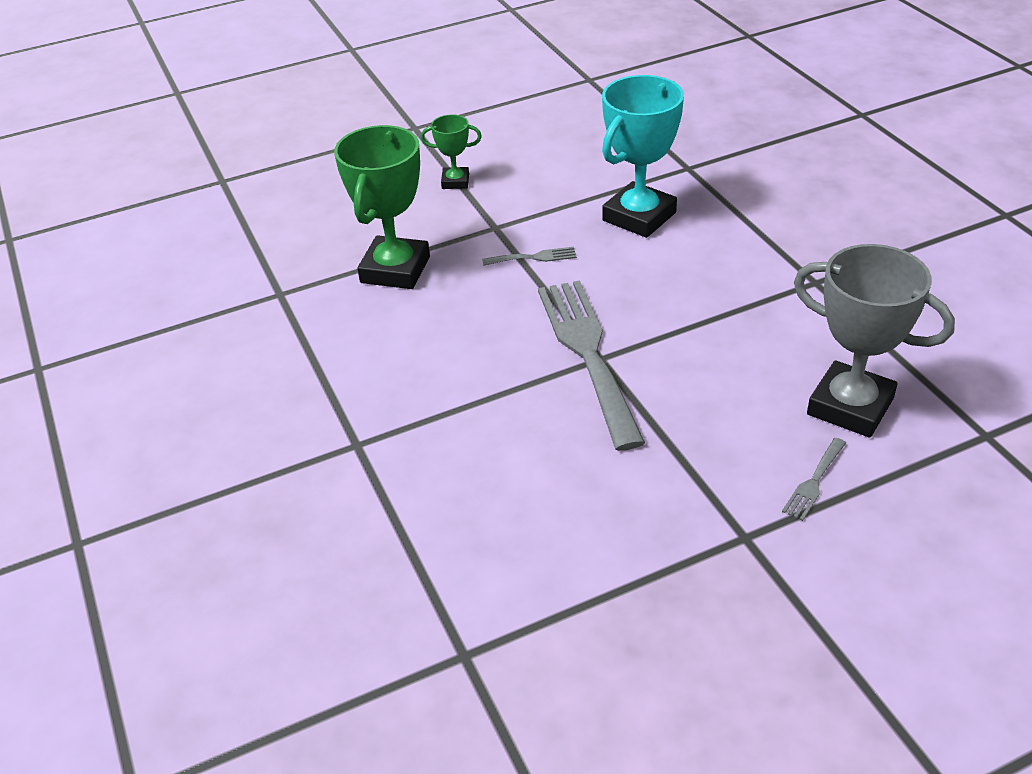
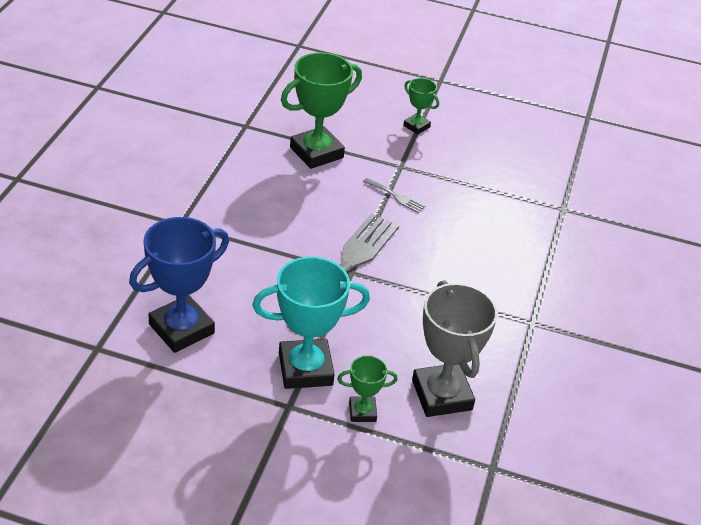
camera: 35 degrees right, 0 degrees up
(524, 552) = (181, 329): none -> blue trophy
(639, 216) = (488, 215): turquoise trophy -> turquoise trophy (305, 369)
(814, 482) = (362, 412): grey fork -> green trophy

